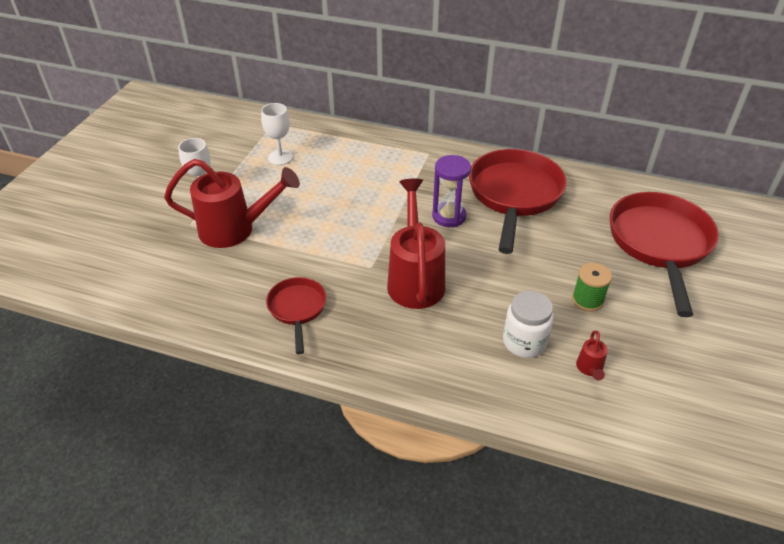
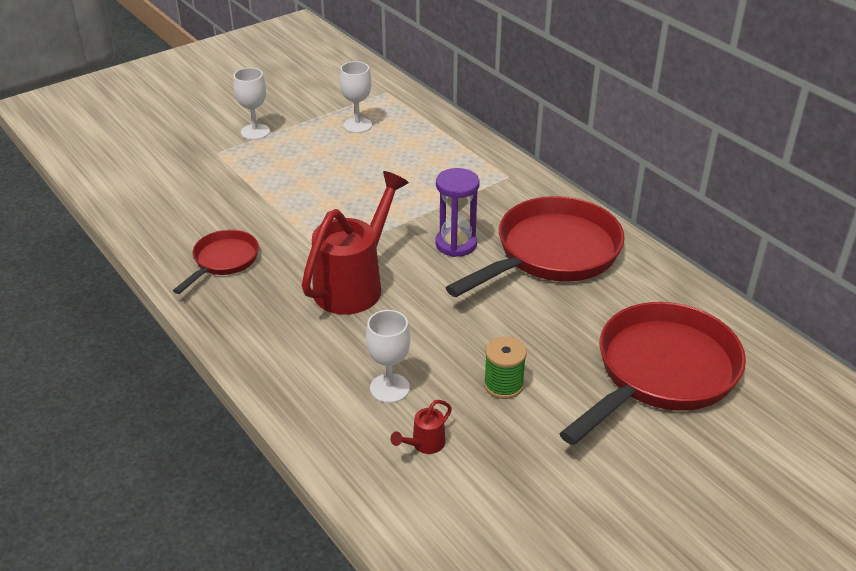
camera: 35 degrees right, 5 degrees down
(235, 230) = (247, 172): red watering can -> none
(524, 342) = (389, 388): white jar -> white goblet

